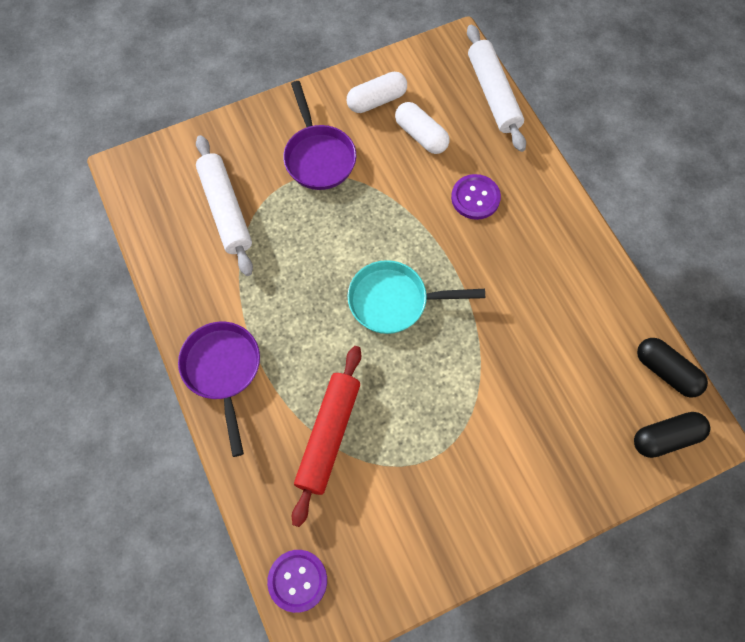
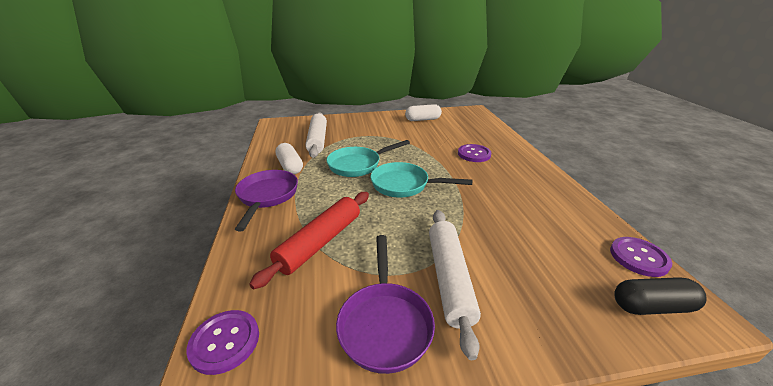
camera: 15 degrees right, 35 degrees down
(316, 267) = (358, 165): none -> turquoise pan
(318, 156) = (381, 131): purple pan -> purple pan (385, 323)
(421, 135) = (445, 131): white capsule -> white capsule (290, 166)
(493, 94) = (492, 124): white rolling pin -> white rolling pin (449, 279)
(666, 371) = (638, 257): black capsule -> purple button

